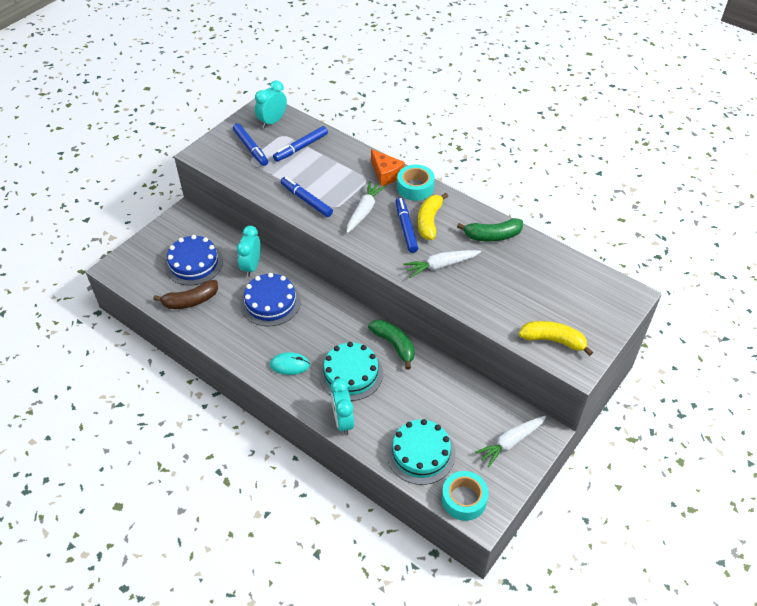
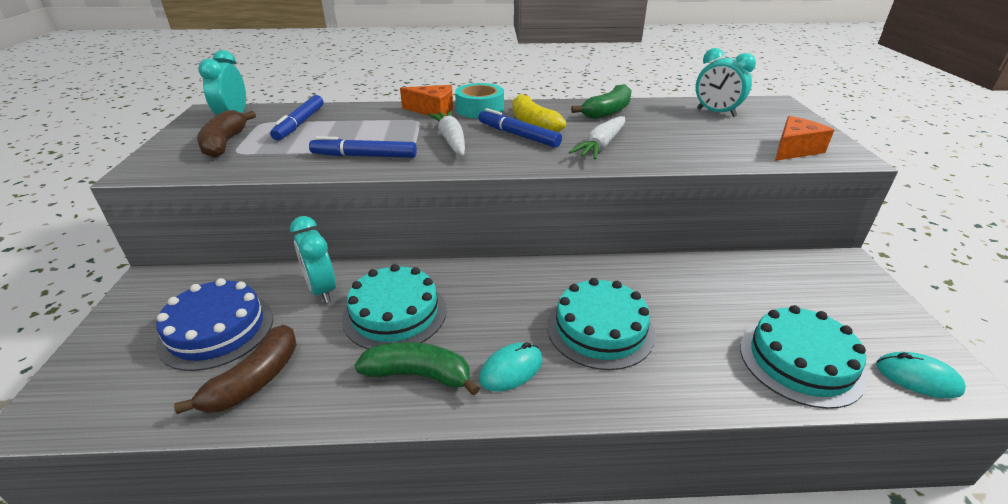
camera: 40 degrees left, 15 degrees down
(251, 148) = (225, 143): blue marker -> brown banana
(270, 302) = (395, 313): blue cake -> turquoise cake
(343, 421) = (670, 391): turquoise clock -> turquoise clock (716, 113)
(394, 345) = (604, 273): green banana -> green banana (419, 375)
(464, 499) = (917, 378): turquoise tape -> turquoise mouse
(510, 442) = (843, 289): white carrot -> none
(553, 340) = (794, 149): yellow banana -> orange cheese

